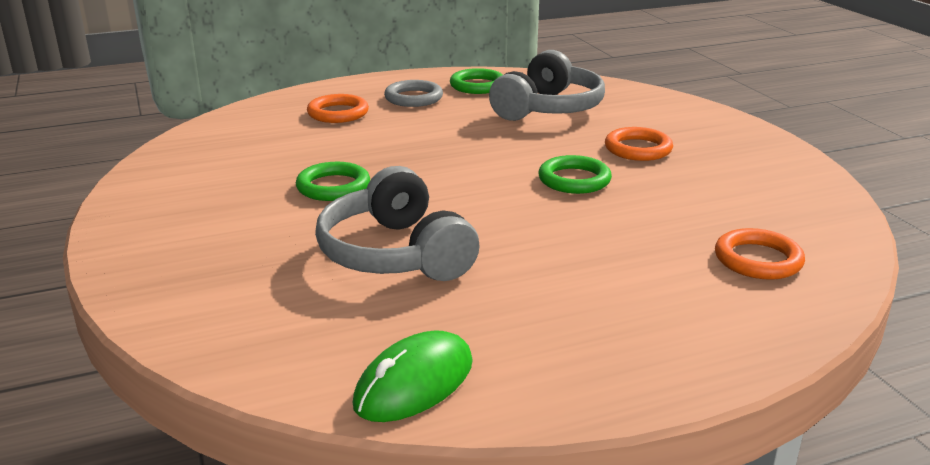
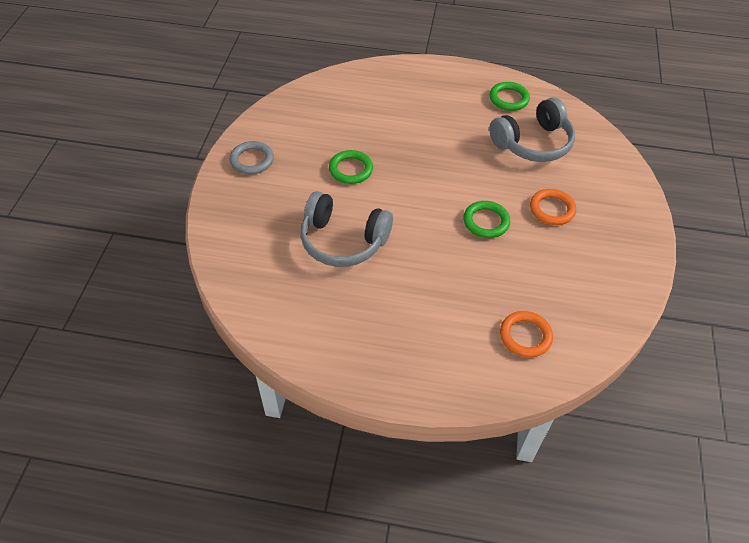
camera: 30 degrees right, 25 degrees up
(338, 113) = (401, 97): orange ring -> none
(396, 254) = (343, 240): grey headphones -> grey headphones turned 75 degrees counterclockwise
(413, 98) = (457, 97): grey ring -> grey ring (252, 160)
(414, 383) = (289, 332): green mouse -> none

